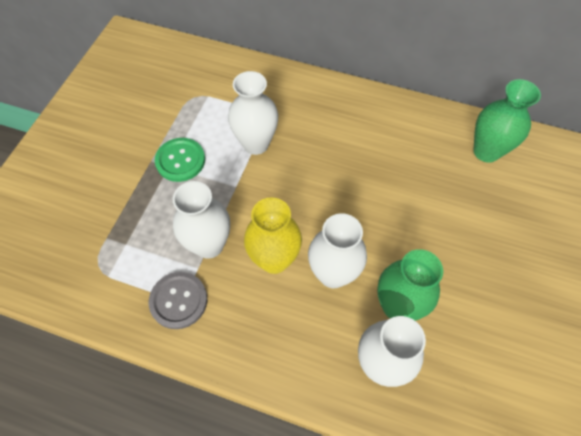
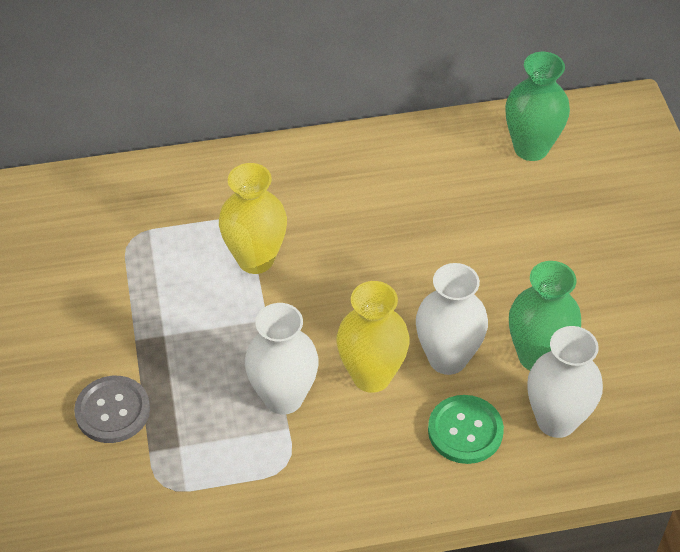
camera: 30 degrees left, 10 degrees down
(178, 301) = (292, 472): grey button -> grey button (112, 411)
(180, 160) = (174, 322): green button -> green button (465, 431)
(256, 144) = (255, 259): white vase -> yellow vase

